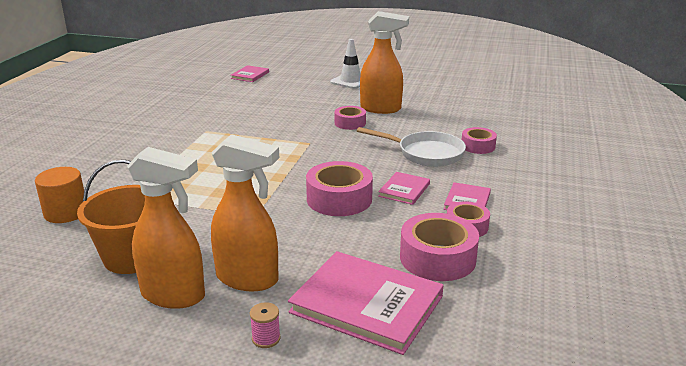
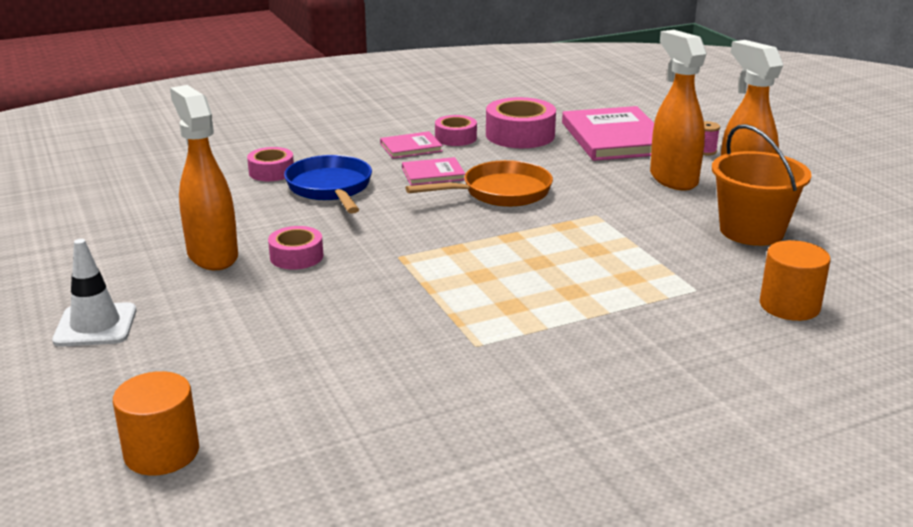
camera: 130 degrees left, 0 degrees up
(250, 75) = (162, 452): pink book -> orange cylinder
(339, 199) = (500, 193): pink tape -> orange pan
(425, 153) = (330, 189): white pan -> blue pan

